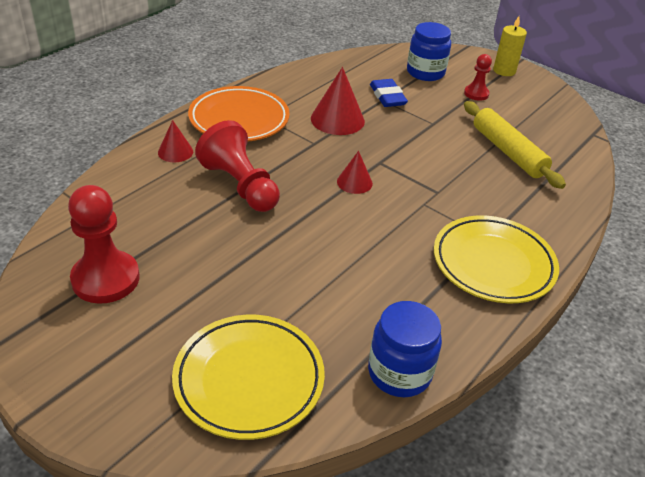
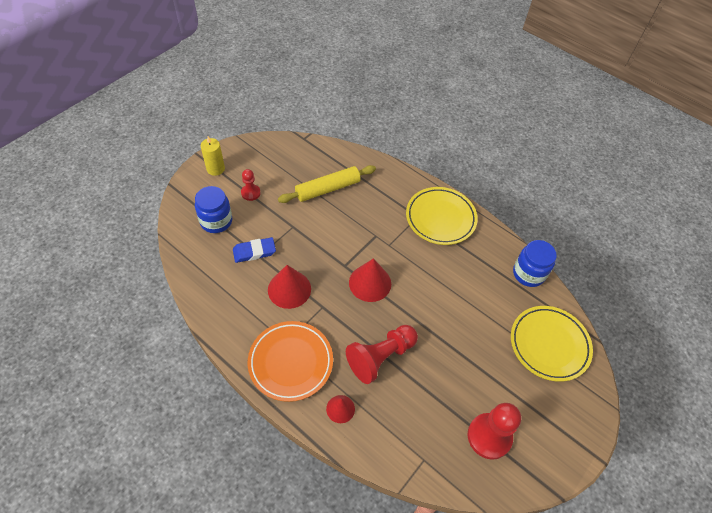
camera: 90 degrees left, 15 degrees up
(354, 182) = (370, 283): red cone -> red cone, size x1.69

